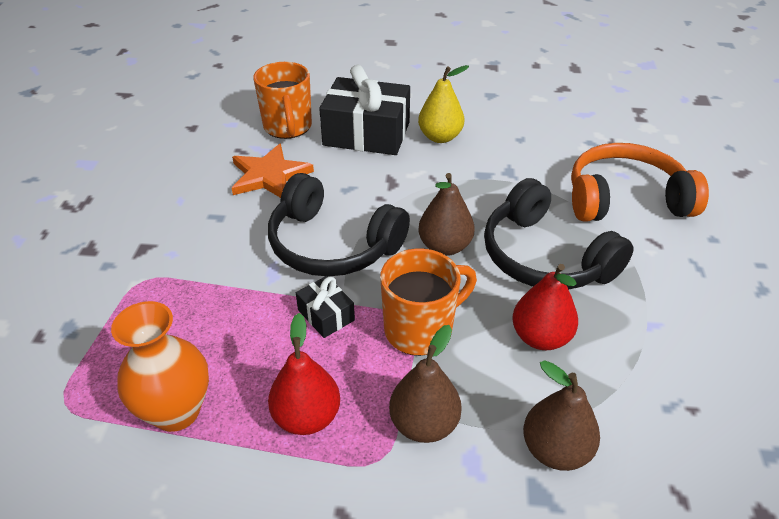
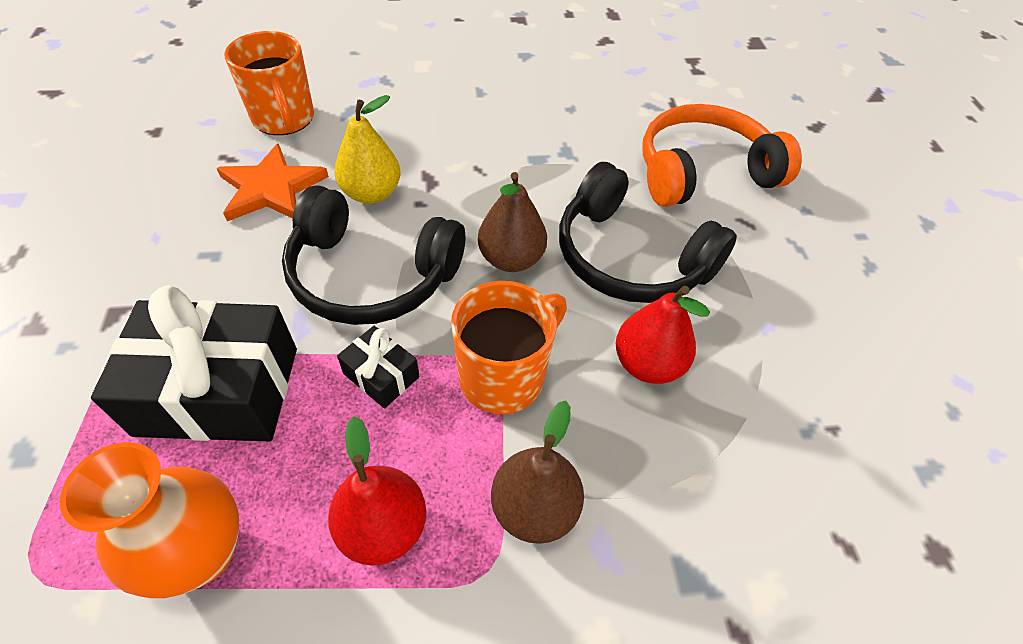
camera: 15 degrees left, 10 degrees up
(366, 134) = (386, 119): black gift -> black gift (218, 390)
(440, 137) = (476, 115): yellow pear -> yellow pear (371, 193)
(555, 450) = (696, 513): brown pear -> none

